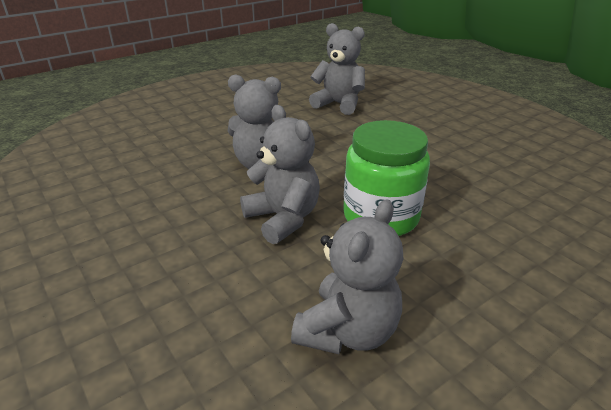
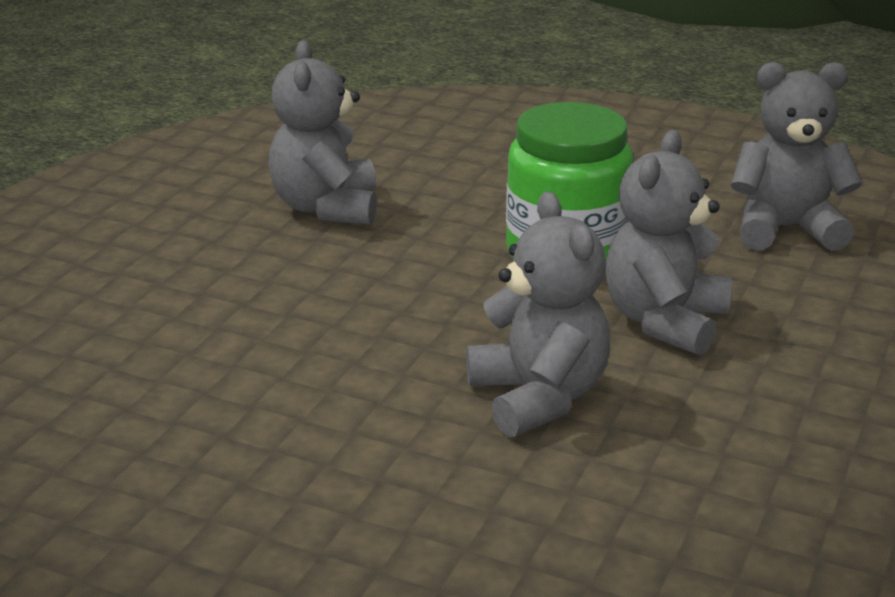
camera: 120 degrees left, 5 degrees down
(338, 104) = (162, 397): grey teddy bear -> grey teddy bear (326, 208)

